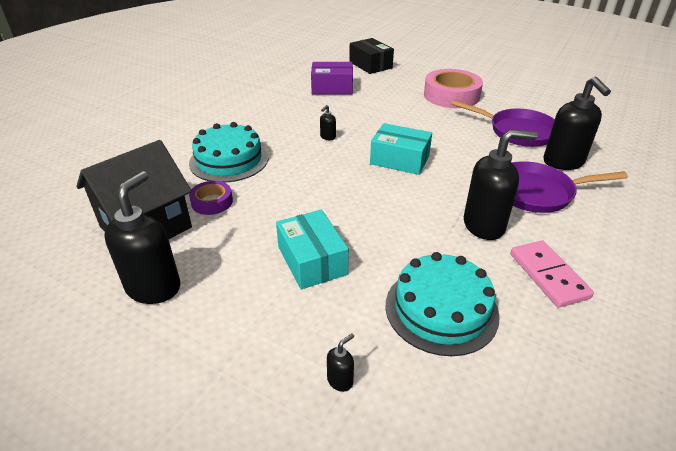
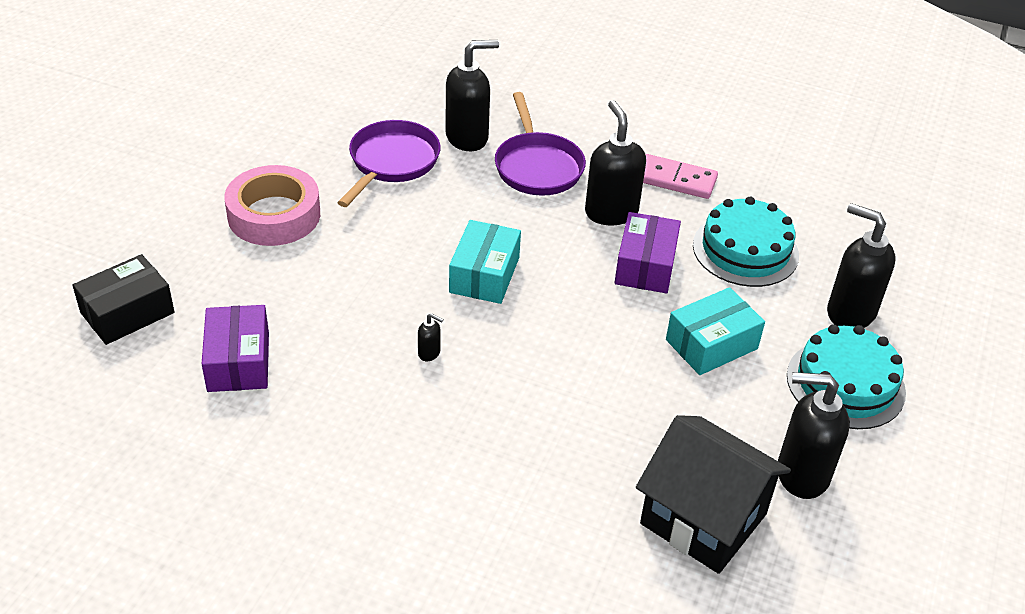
camera: 100 degrees left, 5 degrees up
(212, 202) = (630, 459): purple tape -> none
(229, 160) = (517, 464): turquoise cake -> turquoise cake (845, 383)
(340, 380) = (850, 312): black soap dispenser -> black soap dispenser, size x2.37
(413, 236) = (645, 266): none -> purple box
(548, 275) = (676, 180): pink domino -> pink domino turned 45 degrees clockwise

